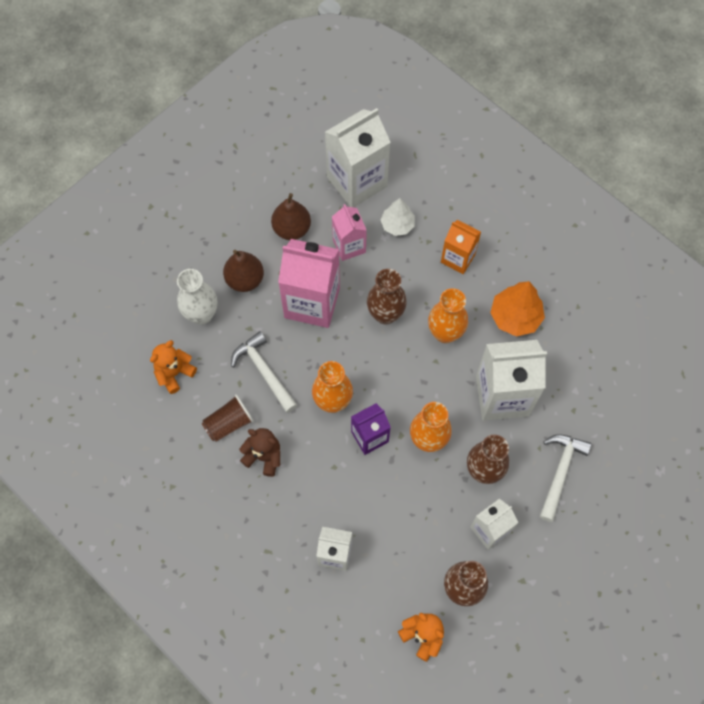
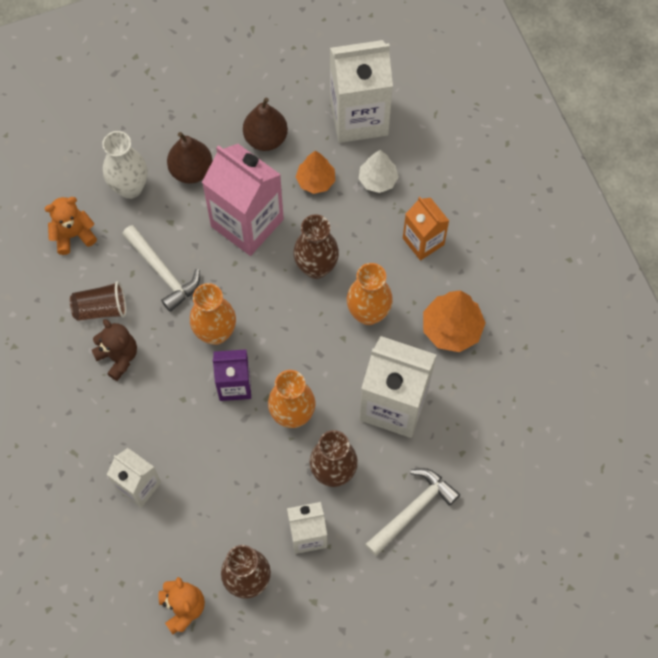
camera: 25 degrees right, 0 degrees up
(264, 371) = (163, 272): white hammer -> white hammer turned 150 degrees clockwise
(349, 246) = (315, 181): pink carton -> orange tree

